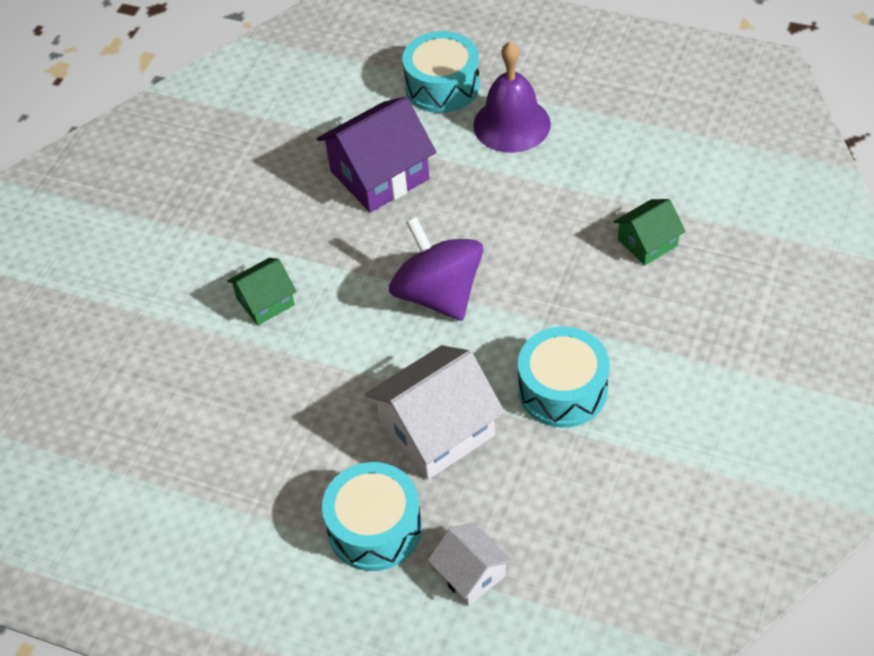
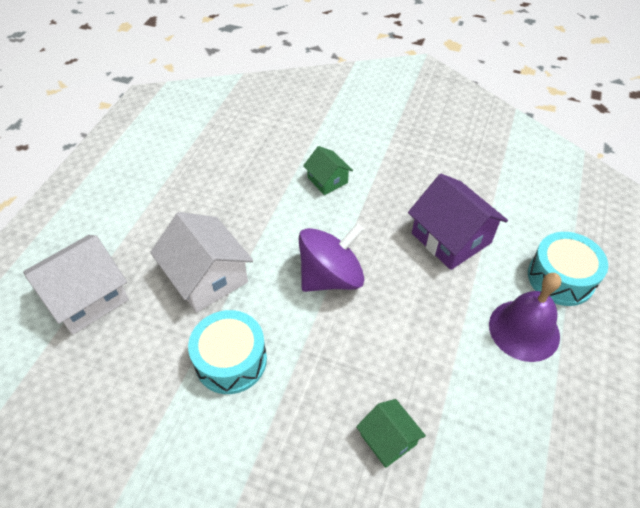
camera: 85 degrees right, 0 degrees up
(375, 528) = (136, 244): turquoise drum -> none
(470, 574) = (87, 297): white house -> white house, size x1.78

